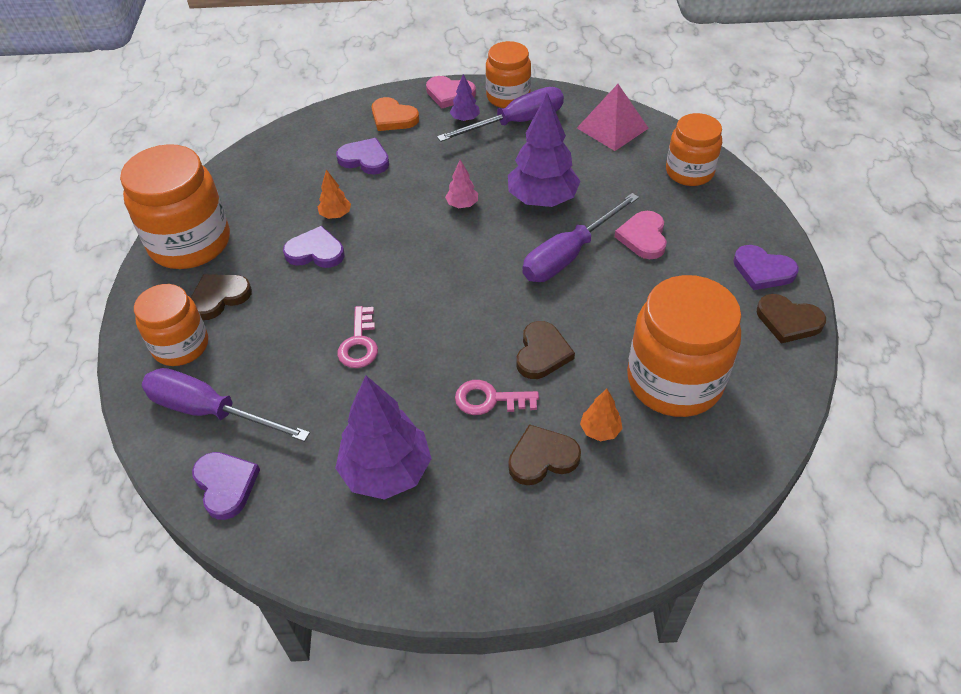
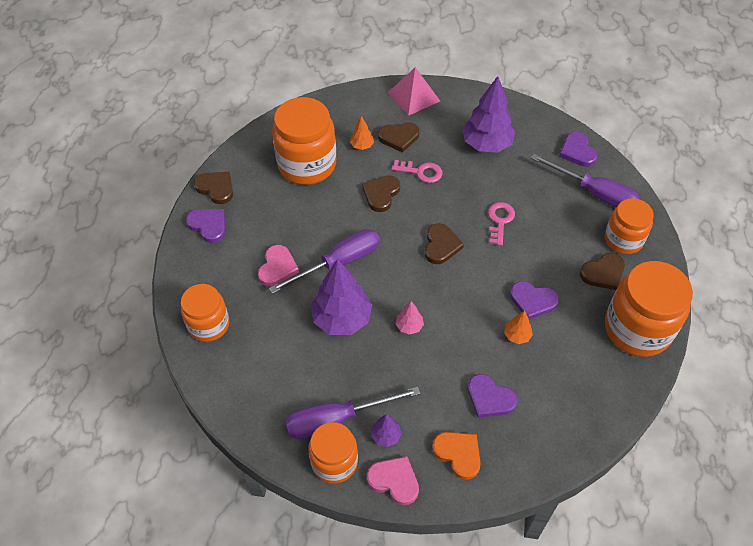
camera: 170 degrees left, 5 degrees up
(439, 296) = (441, 245): none -> brown heart
(612, 128) = (249, 392): pink pyramid -> pink pyramid (413, 96)

